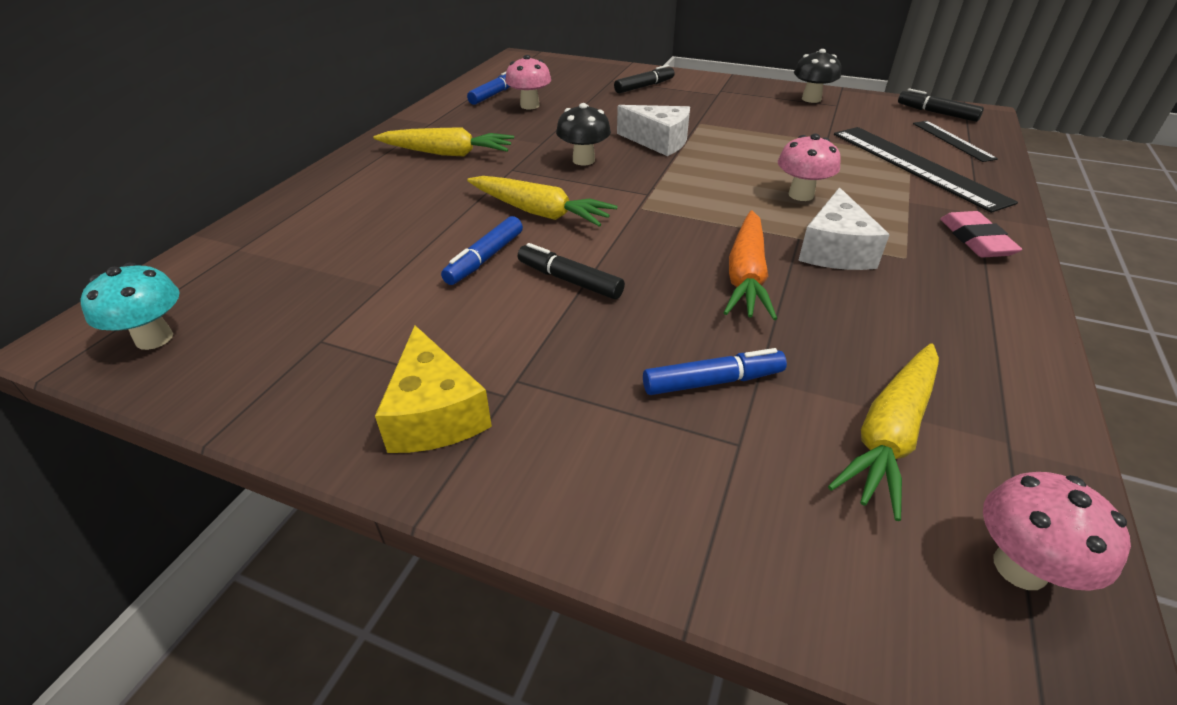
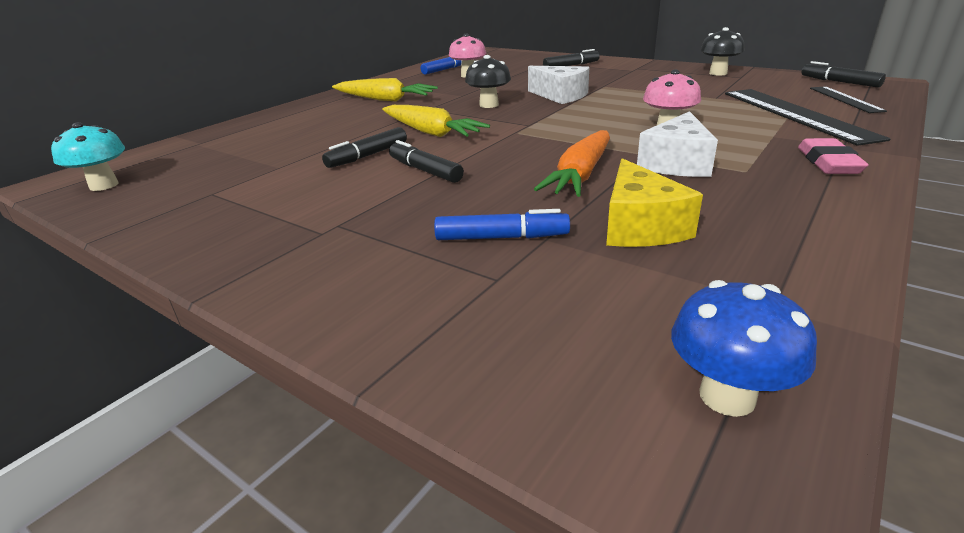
camera: 15 degrees right, 10 degrees down
(435, 414) = (259, 239): yellow cheese -> yellow cheese (640, 226)
(485, 258) = (367, 156): blue marker -> black marker
(890, 434) = (648, 285): yellow carrot -> none
(1020, 567) = (727, 396): pink mushroom -> blue mushroom

